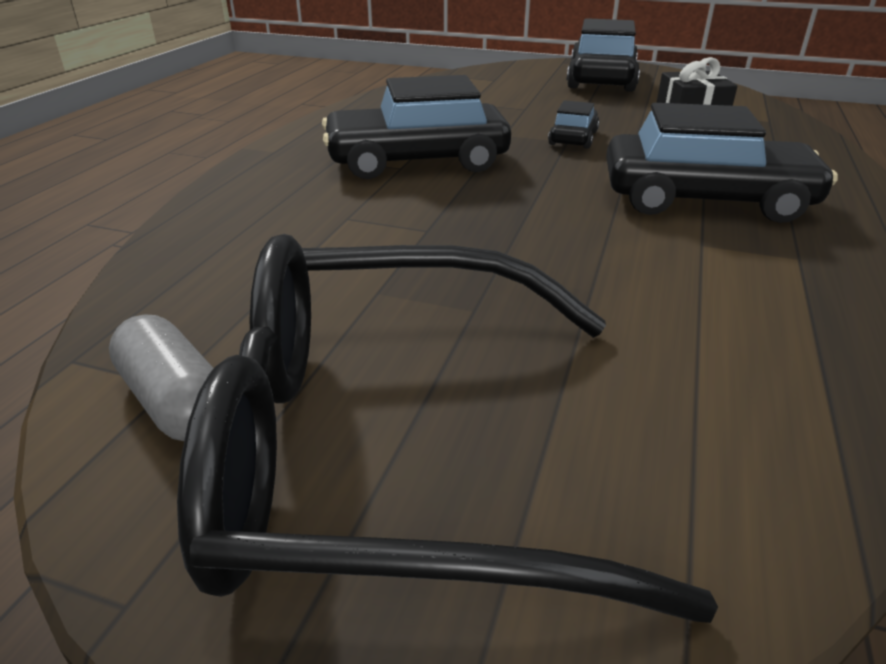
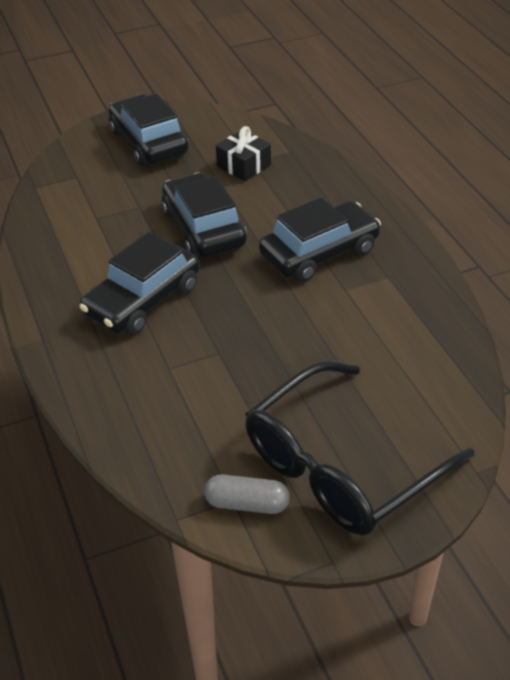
camera: 40 degrees left, 10 degrees up
(573, 138) = (203, 228): black car -> black car, size x2.02

